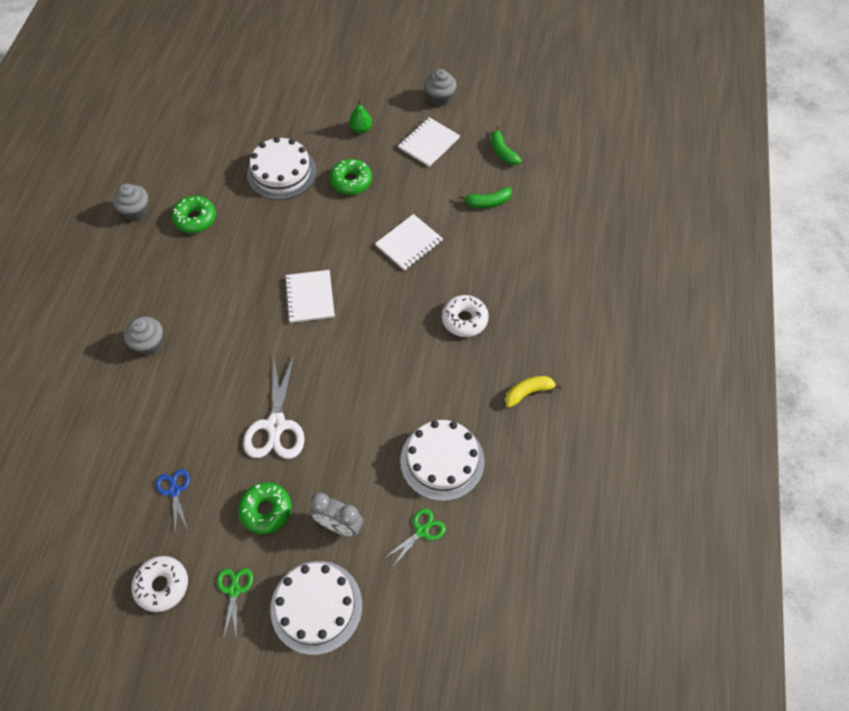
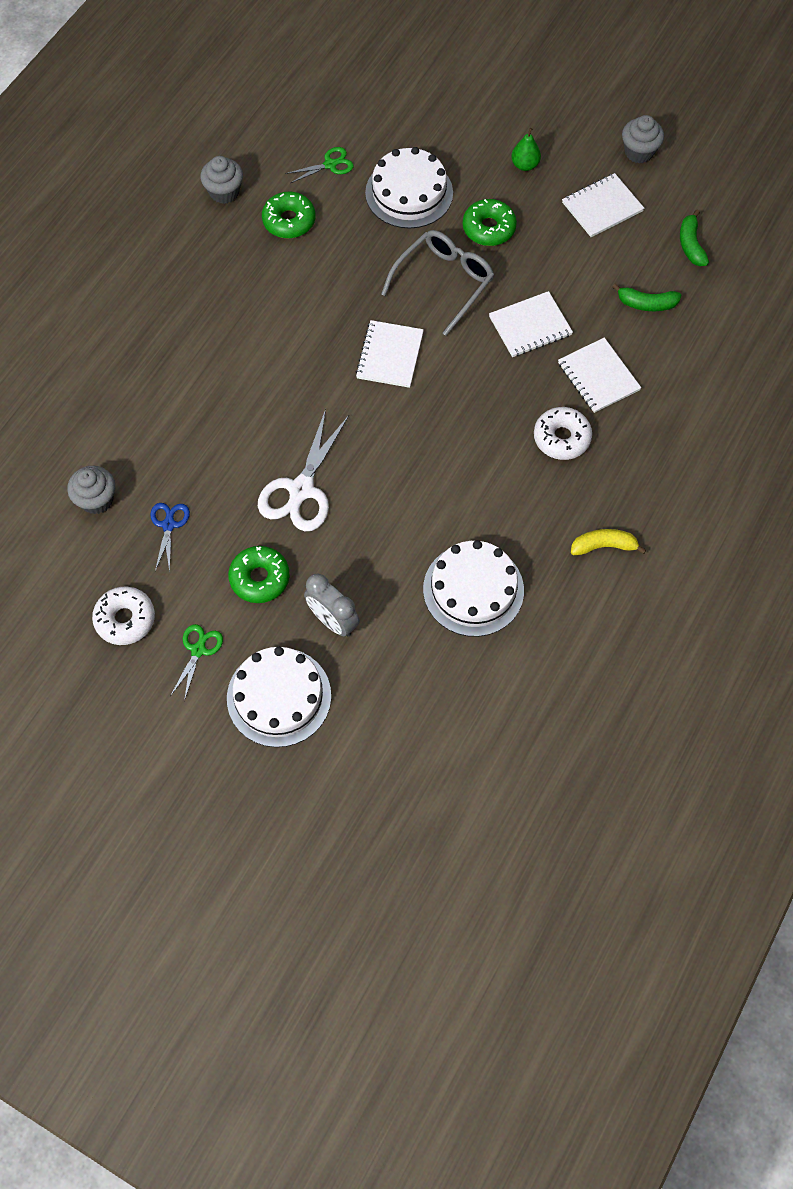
camera: 20 degrees right, 5 degrees up
(149, 344) = (191, 353): grey cupcake -> grey cupcake (96, 499)
(332, 231) = (443, 283): none -> grey glasses
(421, 531) = (421, 658): green scissors -> green scissors (330, 164)
(474, 265) = (598, 376): none -> white notebook

